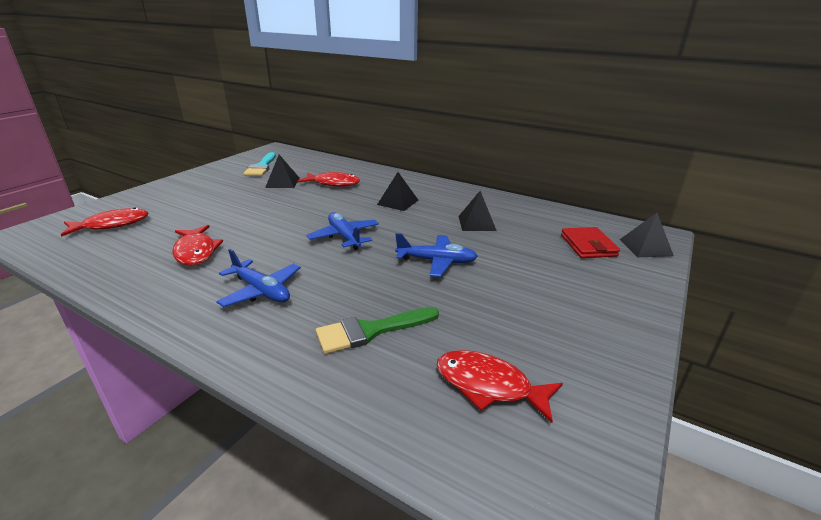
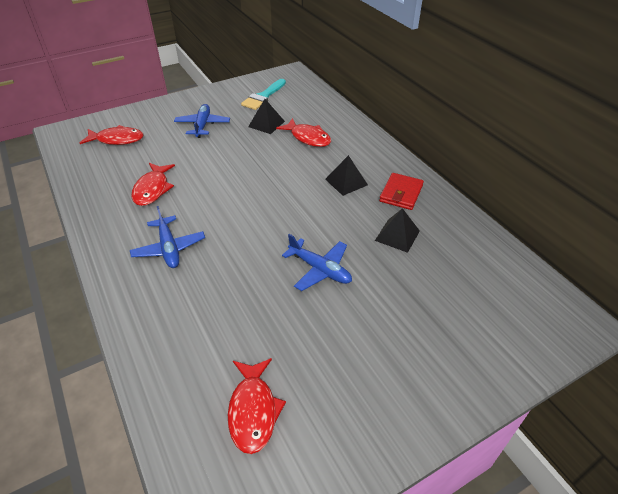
camera: 30 degrees right, 15 degrees up
(344, 237) = (267, 211): blue plane -> blue plane (202, 125)
(370, 331) = (213, 320): green brush -> none
(489, 386) = (253, 410): red fish -> red fish turned 150 degrees counterclockwise
(588, 245) = (483, 307): red wallet -> red wallet (401, 193)
(645, 247) = (546, 334): black pyramid -> none

